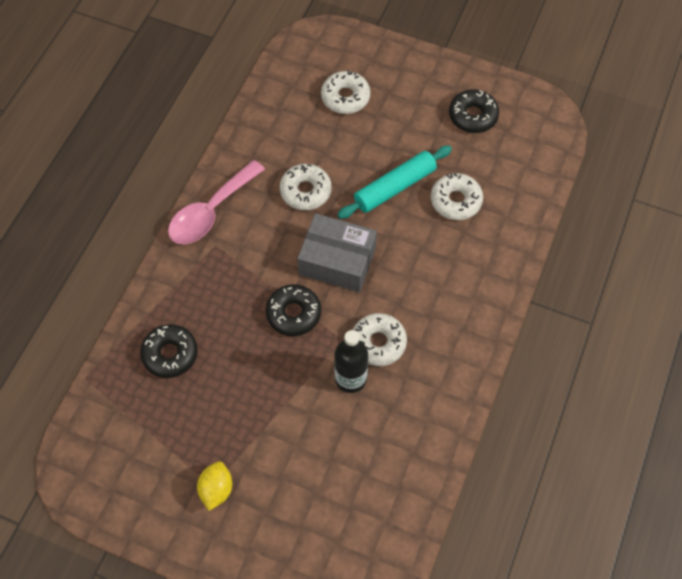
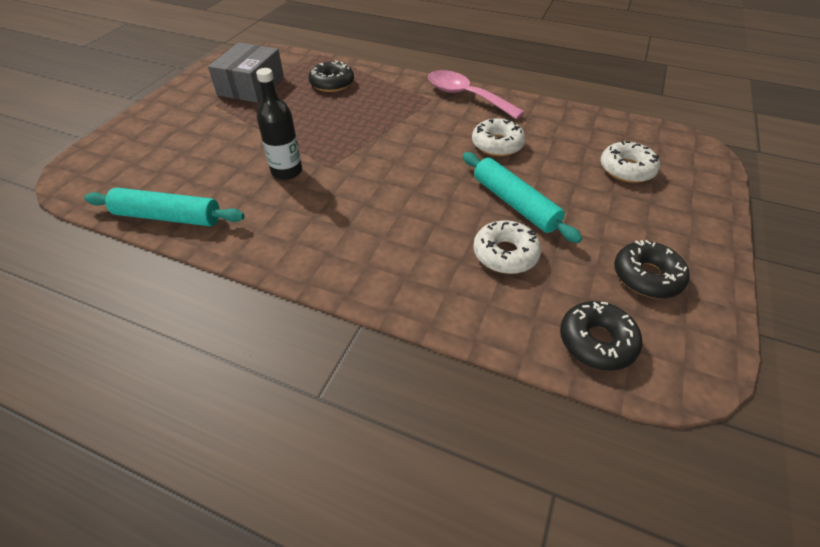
camera: 90 degrees right, 15 degrees down
(216, 489) = (210, 106): yellow lemon -> none
(293, 313) = (361, 139): black donut -> black donut (596, 341)
(337, 261) = (417, 164): grey box -> grey box (251, 86)
(378, 343) = (321, 189): white donut -> none
(423, 474) = (168, 217): none -> turquoise rolling pin

